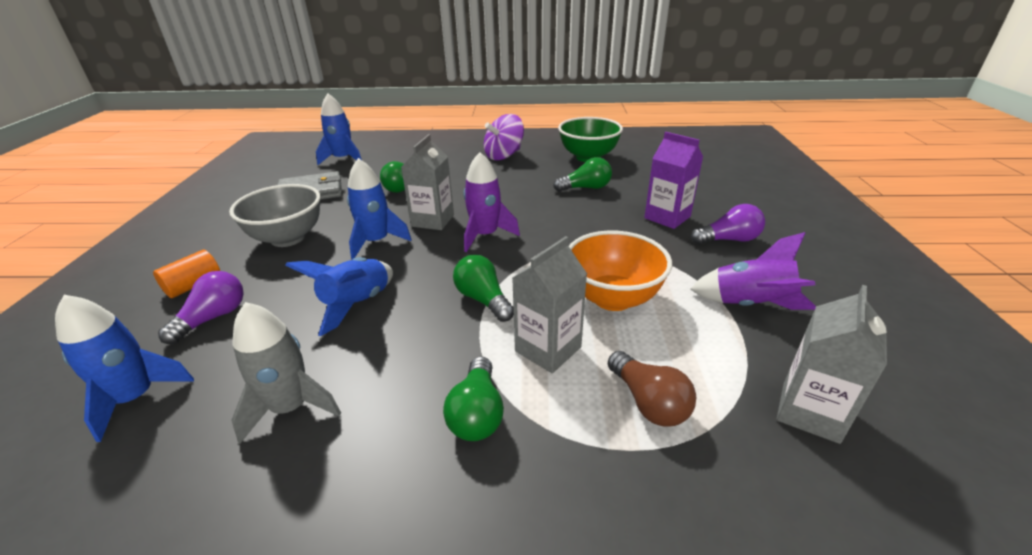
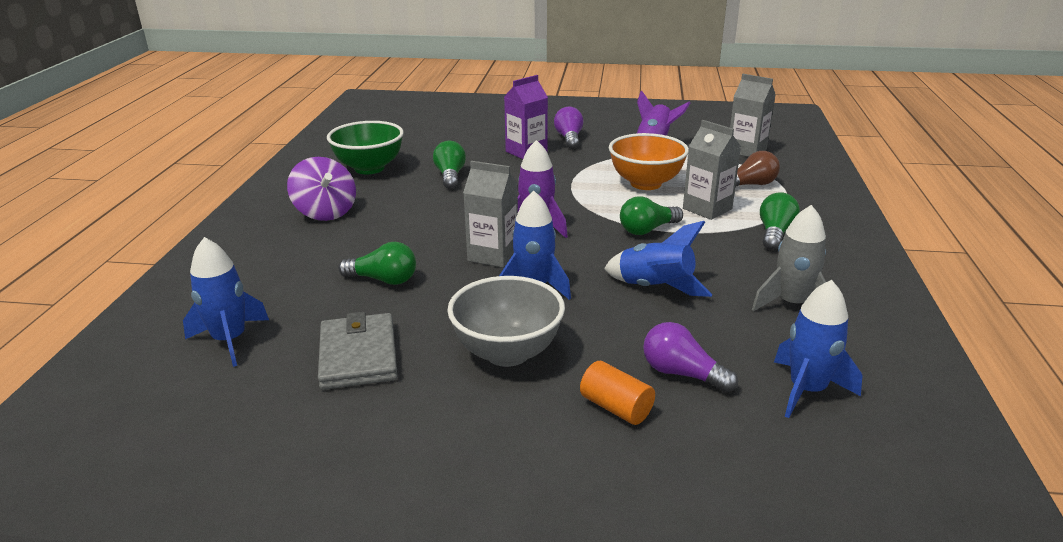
camera: 85 degrees left, 5 degrees down
(477, 413) = (775, 233): green light bulb -> green light bulb turned 75 degrees counterclockwise

